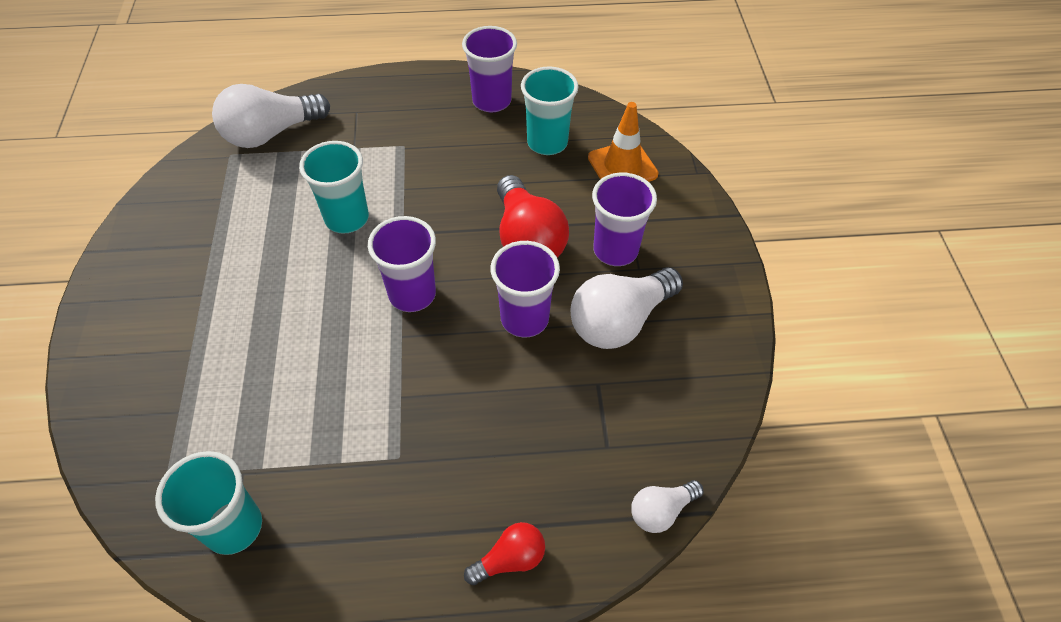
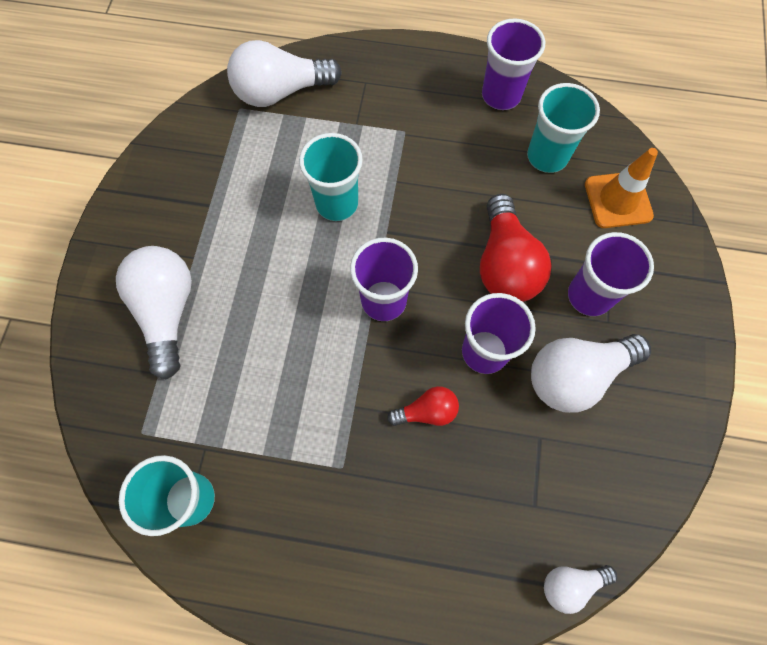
camera: 15 degrees right, 15 degrees up
(180, 350) = (167, 311): none -> white light bulb
(510, 559) = (422, 594): red light bulb -> red light bulb (427, 411)

